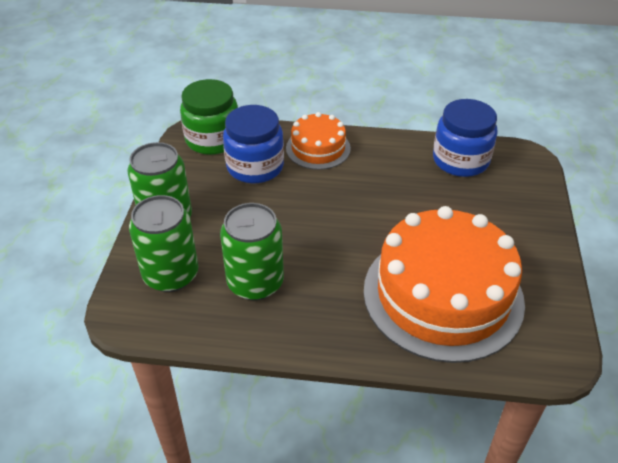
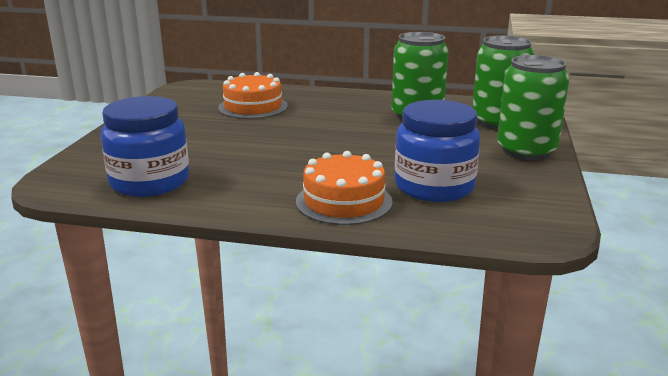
camera: 175 degrees left, 20 degrees down
(212, 139) = (509, 218): green jar -> none
(443, 295) = (253, 107): orange cake -> orange cake, size x0.50

